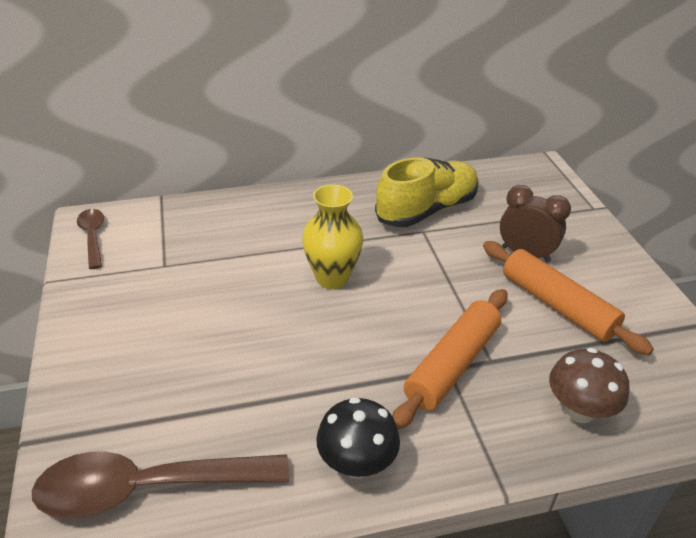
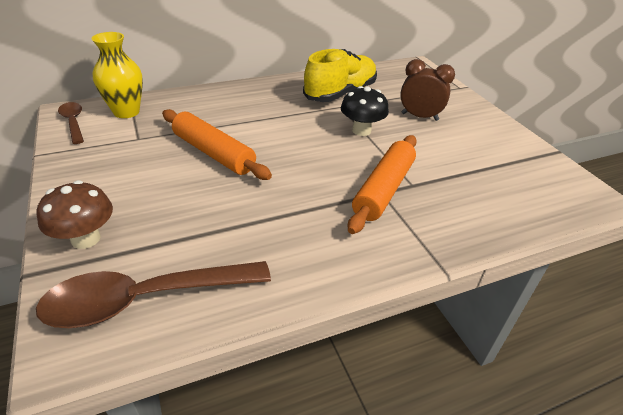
camera: 10 degrees left, 0 degrees up
(332, 278) = (277, 139): yellow vase -> yellow vase (126, 112)
(357, 463) = (324, 263): black mushroom -> black mushroom (361, 130)
(557, 305) = (451, 147): orange rolling pin -> orange rolling pin (213, 153)
(579, 410) = (486, 212): brown mushroom -> brown mushroom (86, 239)

